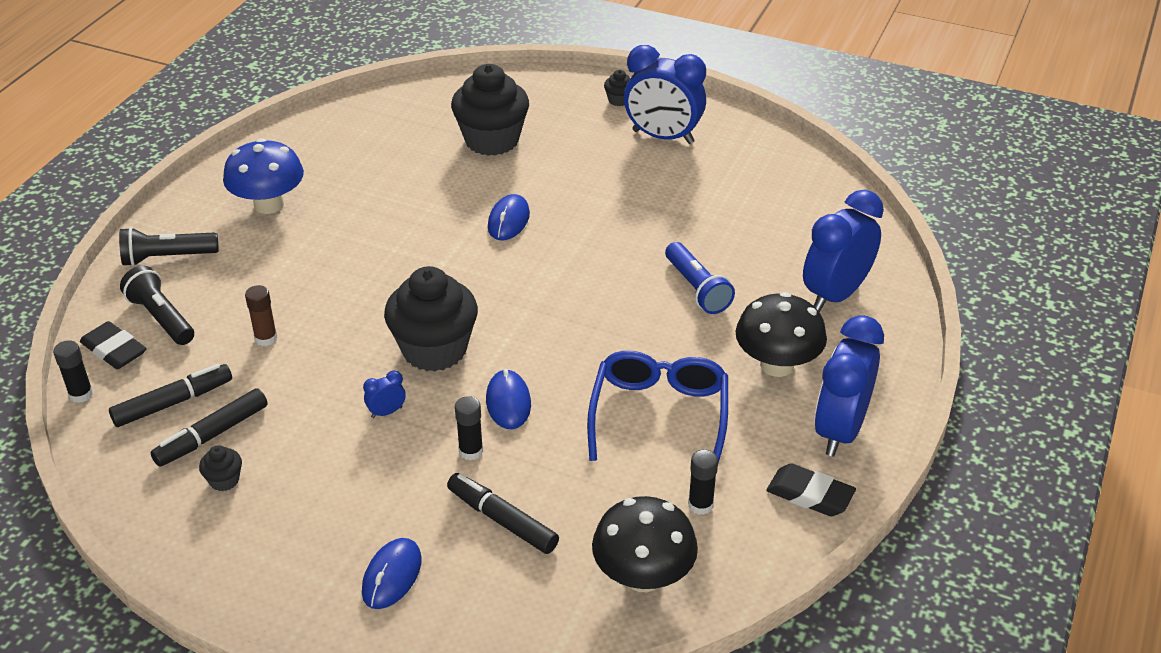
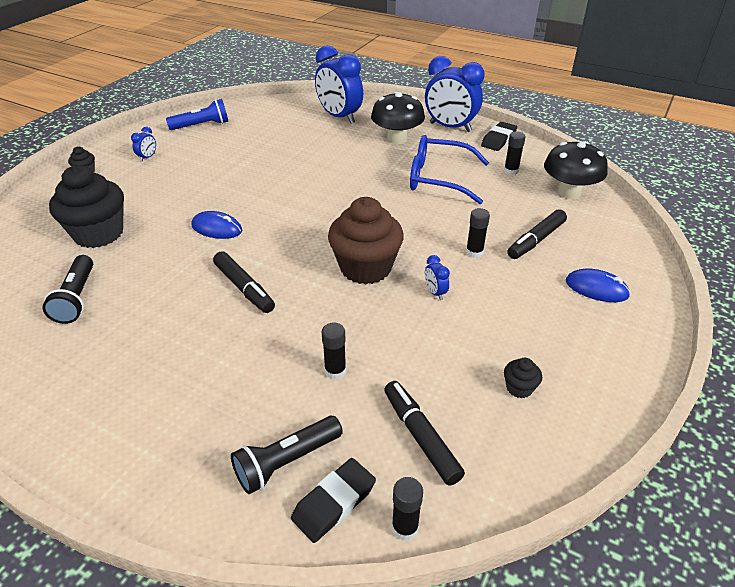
camera: 85 degrees left, 0 degrees up
(167, 257) = (178, 468): black flashlight -> black flashlight (77, 298)
(212, 435) = (464, 401): black marker -> black marker (244, 288)
(266, 338) = (335, 371): brown glue stick -> black glue stick
(268, 204) = (118, 381): blue mushroom -> none
(434, 349) = (365, 268): black cupcake -> brown cupcake
(508, 402) = (425, 235): blue mouse -> none
(663, 137) = (147, 157): blue clock -> blue clock, size x0.41
(696, 289) = (322, 158): blue flashlight -> blue flashlight (201, 125)

